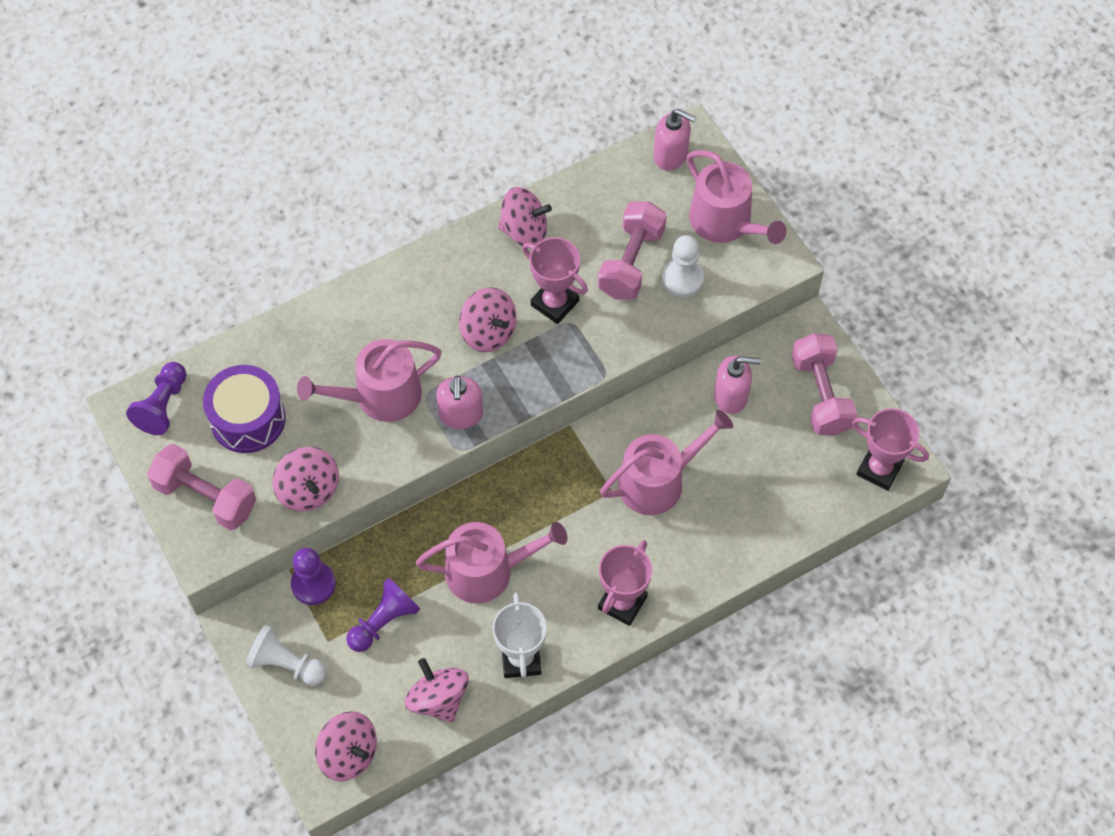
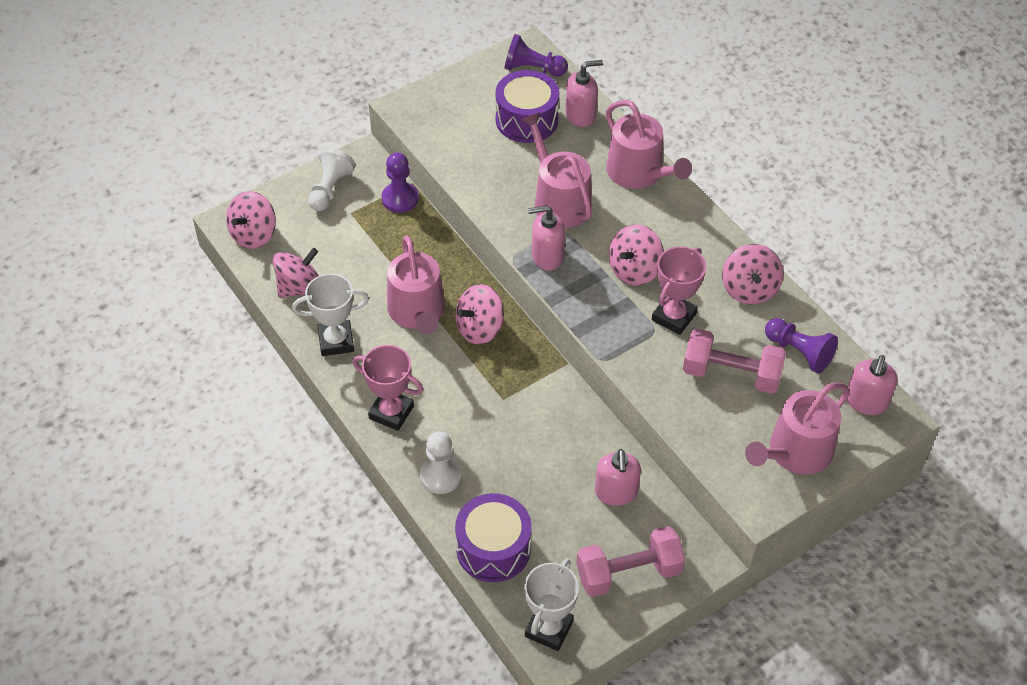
camera: 85 degrees right, 10 degrees down
(206, 497) = (454, 103): pink dumbbell -> none
(249, 361) = (581, 115): none -> pink soap dispenser
(308, 490) = (465, 163): pink spinning top -> pink spinning top (479, 328)
(384, 622) = (368, 246): purple pawn -> purple pawn (799, 352)
(658, 481) = (516, 435): pink watering can -> pink watering can (639, 173)
(682, 278) = (720, 417): white pawn -> white pawn (441, 475)
(792, 512) = (493, 548): none -> purple drum
(879, 469) = (549, 628): pink trophy -> white trophy

